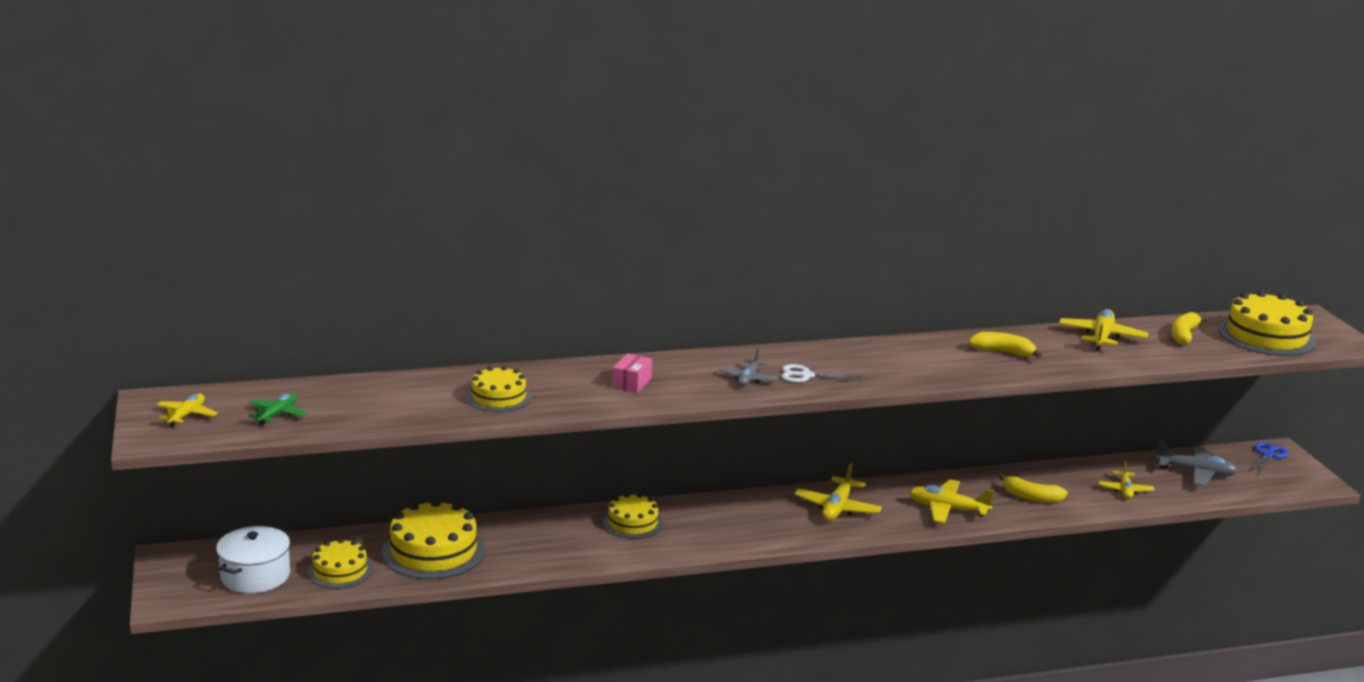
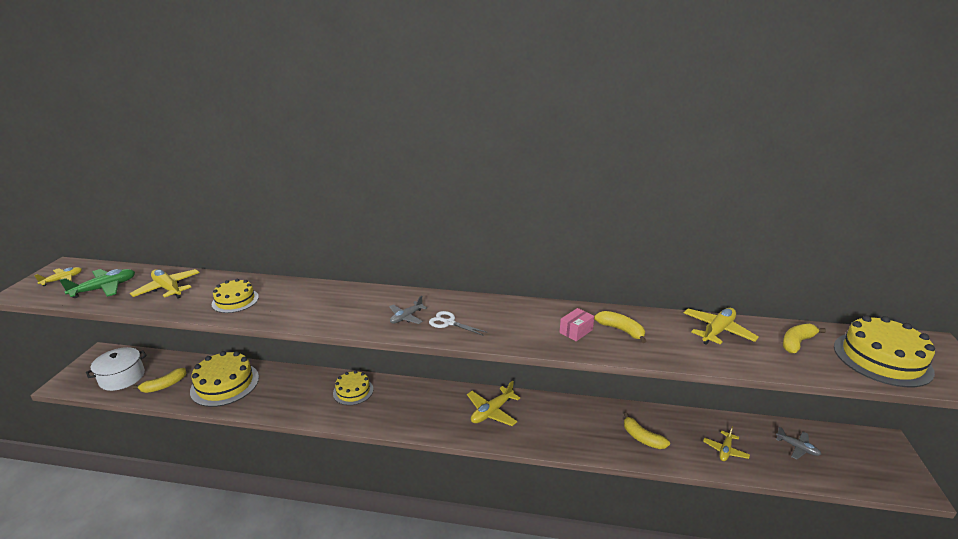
camera: 25 degrees right, 5 degrees up
(277, 414) = (104, 288): green plane -> green plane, size x1.56
(340, 571) = (164, 385): yellow cake -> yellow banana
(631, 383) = (327, 305): pink box -> pink box (576, 331)
(947, 509) = (570, 433): yellow plane -> yellow plane (168, 289)
(1196, 473) = (797, 448): grey plane -> grey plane, size x0.64
(1268, 455) = (873, 444): blue scissors -> none

